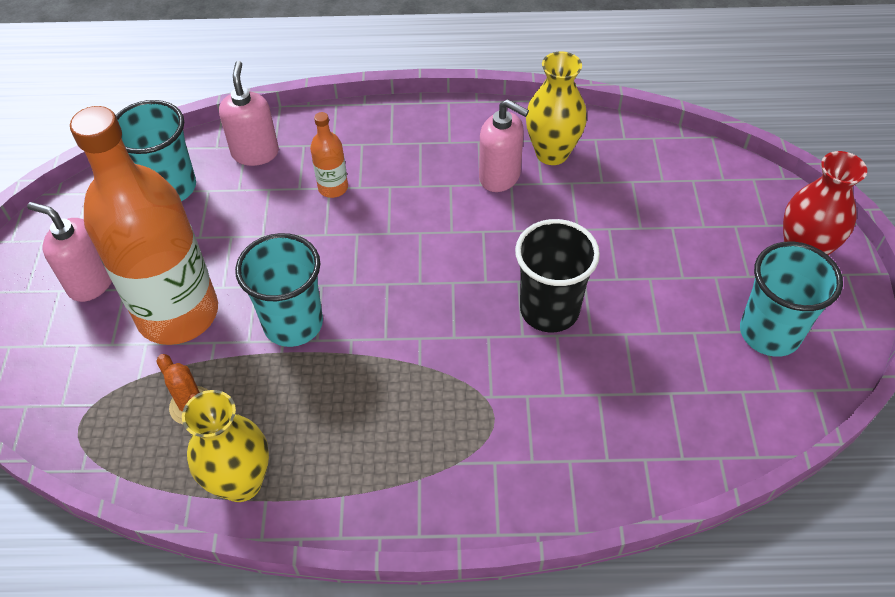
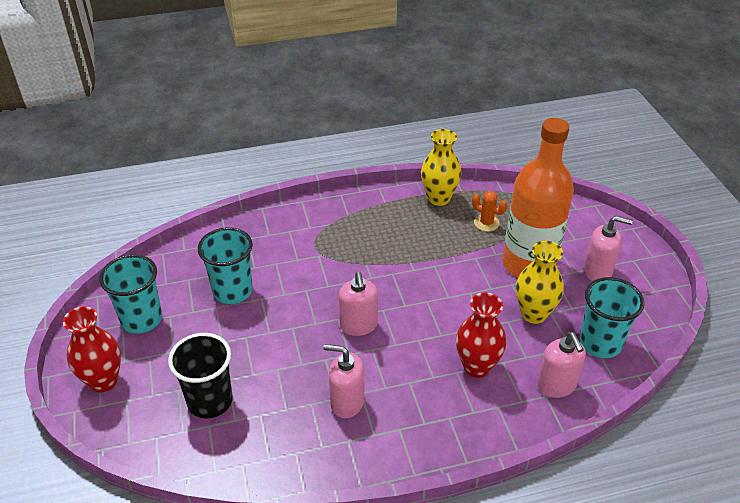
camera: 165 degrees right, 10 degrees down
(293, 323) = (453, 271): turquoise cup -> turquoise cup (233, 291)
(333, 188) = (477, 367): orange bottle -> red vase
(460, 265) = (358, 325): none -> pink soap dispenser
(549, 310) = (291, 308): black cup -> black cup (210, 401)
(552, 153) = (307, 434): yellow vase -> yellow vase (533, 314)

